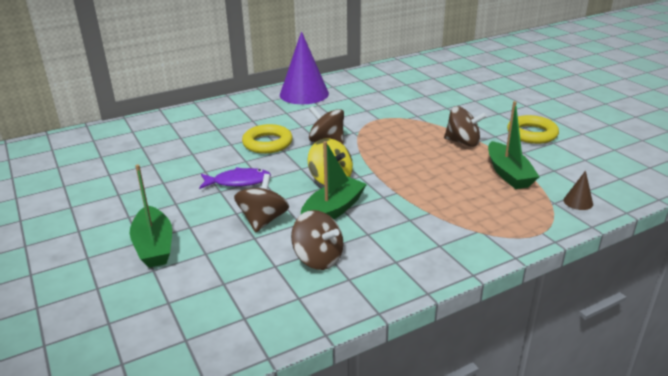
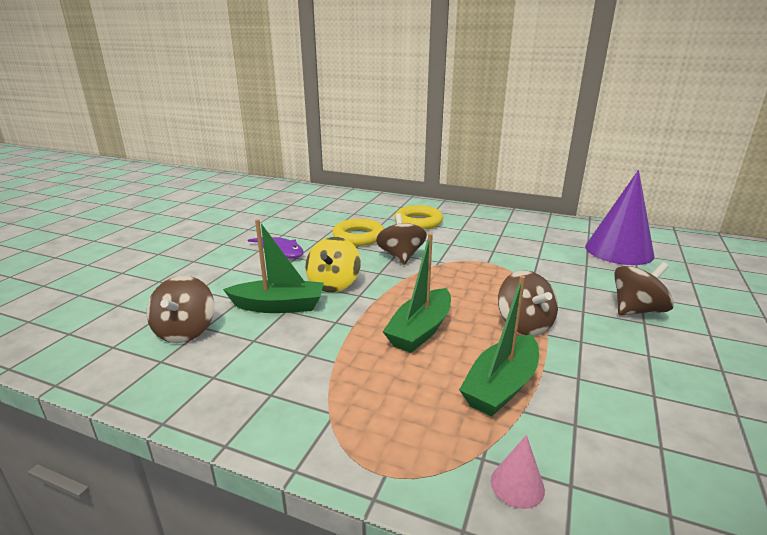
camera: 50 degrees right, 5 degrees down
(154, 246) = (154, 260): green boat -> green boat (420, 330)
(263, 220) = (229, 283): brown spinning top -> brown spinning top (636, 310)
(304, 94) = (469, 217): purple cone -> purple cone (619, 251)
(532, 134) = (641, 367): yellow ring -> yellow ring (418, 222)
(578, 202) = (517, 485): brown cone -> pink cone

